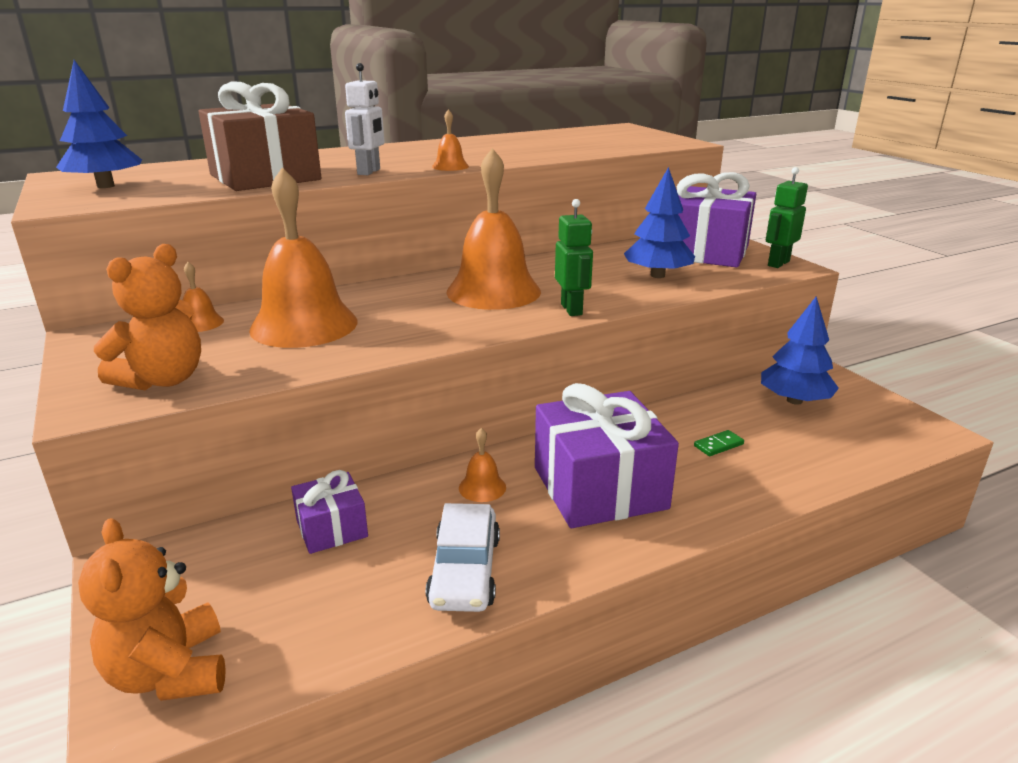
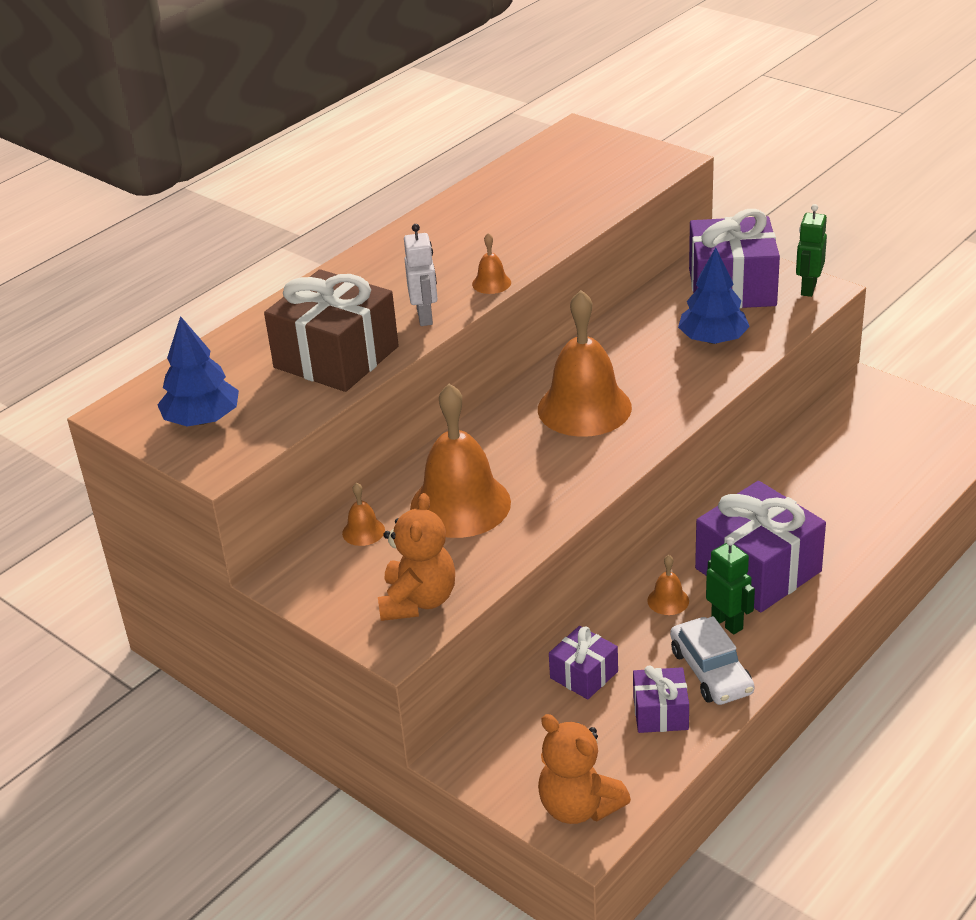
camera: 20 degrees left, 10 degrees up
(369, 596) = (660, 712): none -> purple gift
(572, 309) = (673, 412): green robot -> green robot (727, 622)
(718, 445) = (824, 497): green domino -> none
(794, 400) = (861, 427): blue tree -> none

